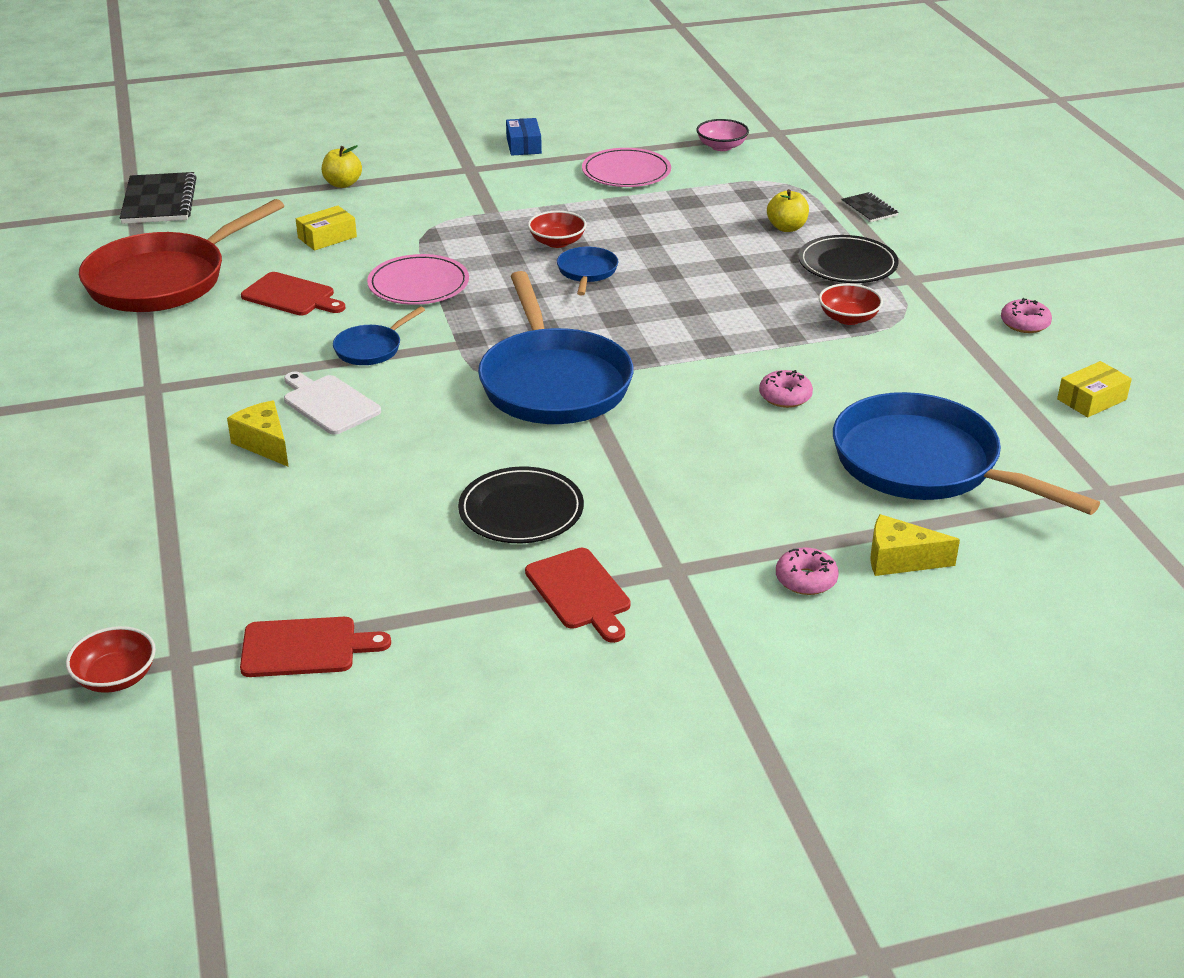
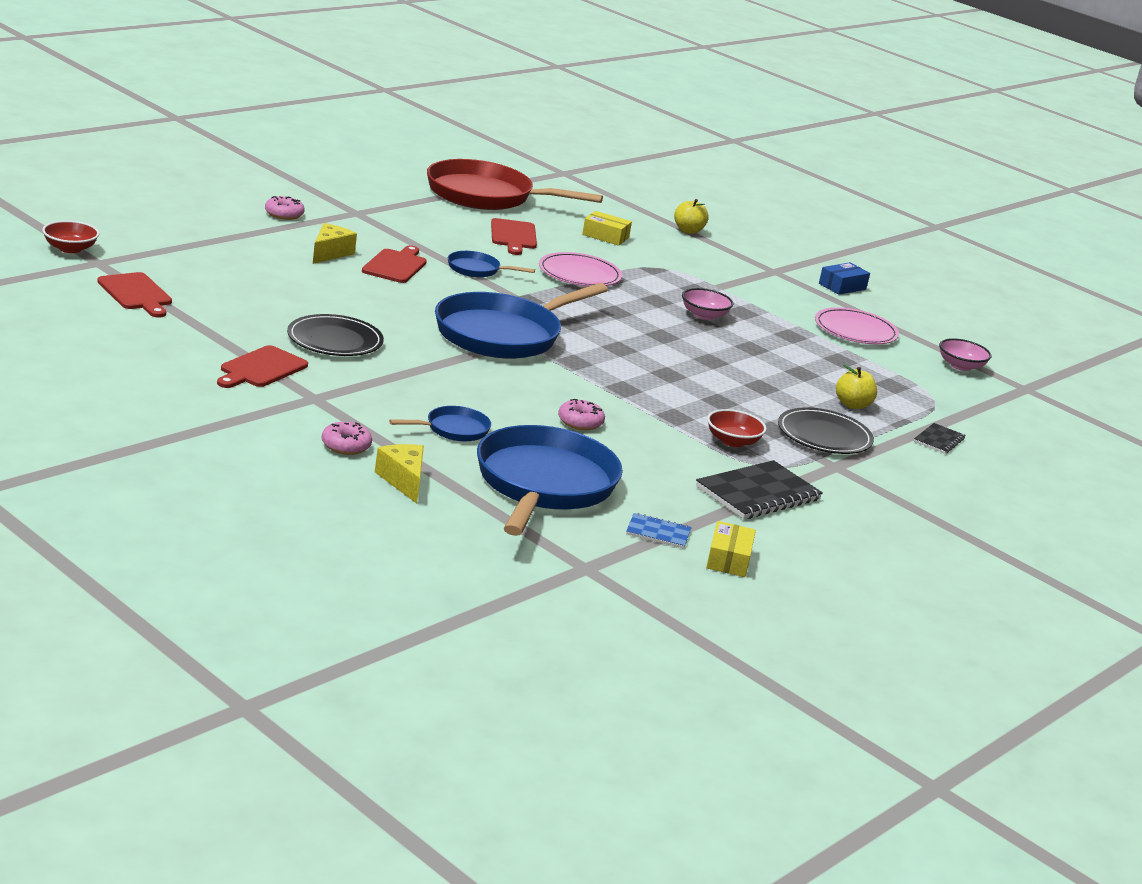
camera: 55 degrees right, 10 degrees down
(159, 201) = (584, 178): black notebook -> black notebook (757, 493)
(329, 403) = (395, 265): white cutting board -> red cutting board
(557, 242) = (704, 315): red bowl -> pink bowl
(587, 272) = (672, 331): blue pan -> blue pan (453, 429)
(1024, 324) = (823, 523): pink donut -> pink donut (284, 214)
(1035, 424) = (658, 533): none -> blue notebook
(1091, 399) = (728, 559): yellow box -> yellow box turned 75 degrees clockwise

